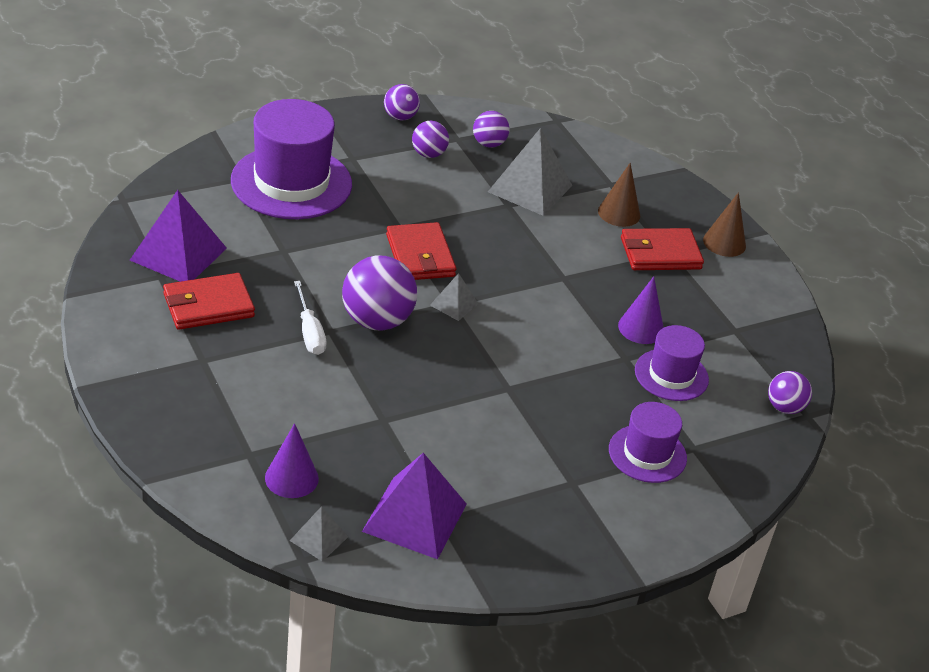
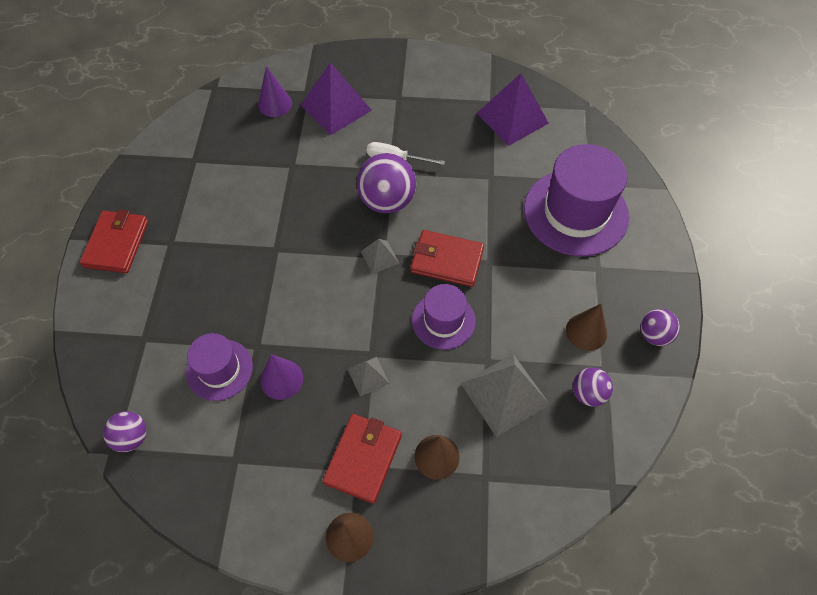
camera: 125 degrees right, 20 degrees up
(208, 305) = (450, 116): red wallet -> red wallet (117, 244)
(319, 538) = (223, 99): grey pyramid -> grey pyramid (368, 376)
(415, 517) = (205, 148): purple pyramid -> purple pyramid (336, 107)
(428, 154) = (586, 331): purple ball -> brown cone
(647, 454) = (160, 303): purple hat -> purple hat (443, 320)

